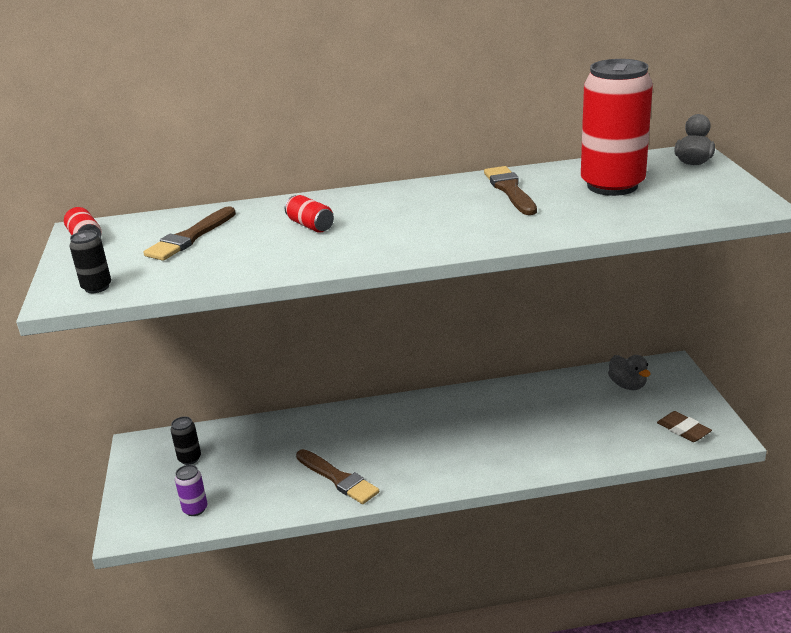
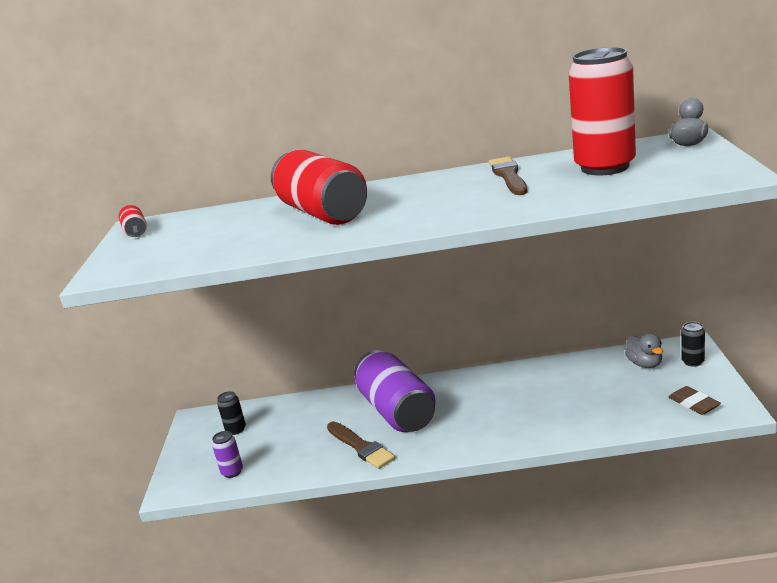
camera: 10 degrees right, 5 degrees down
(97, 287) = (131, 267): black can -> black can (693, 362)
(190, 237) = (220, 227): brown brush -> none
(310, 225) = (323, 213): red can -> red can, size x2.39
(372, 437) = (397, 411): none -> purple can

